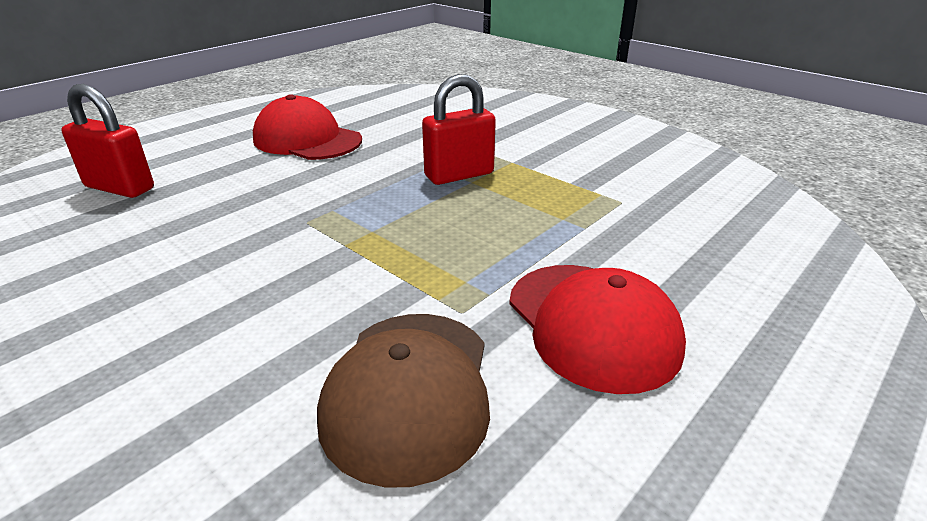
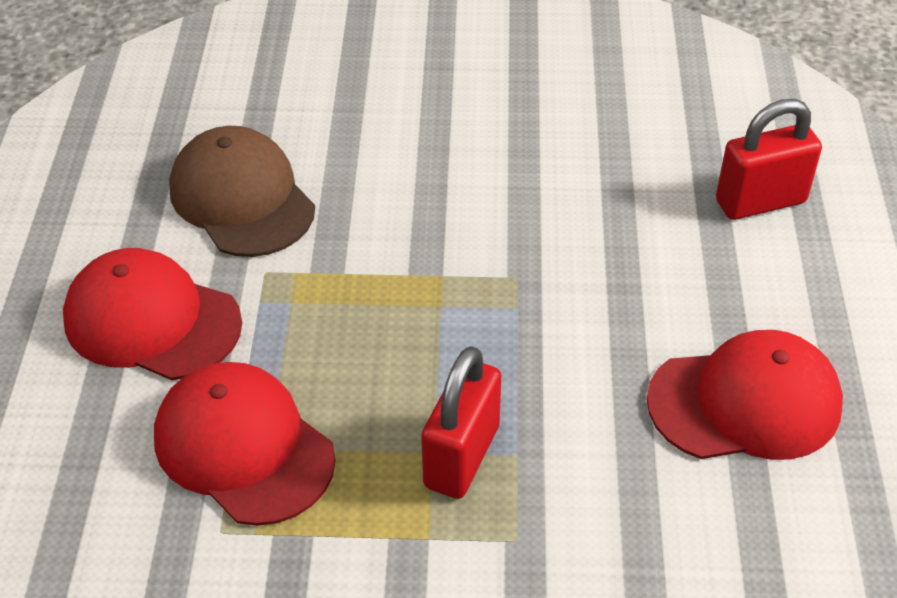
camera: 140 degrees right, 15 degrees up
(578, 225) = (243, 447): none -> red cap

